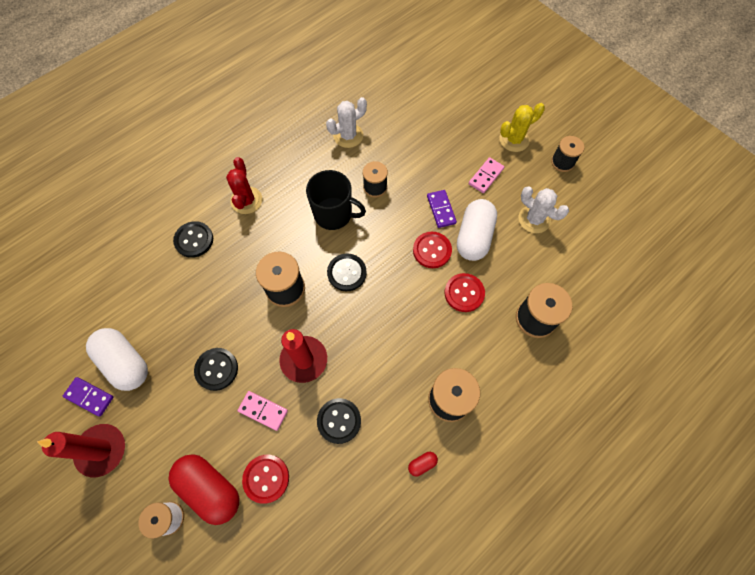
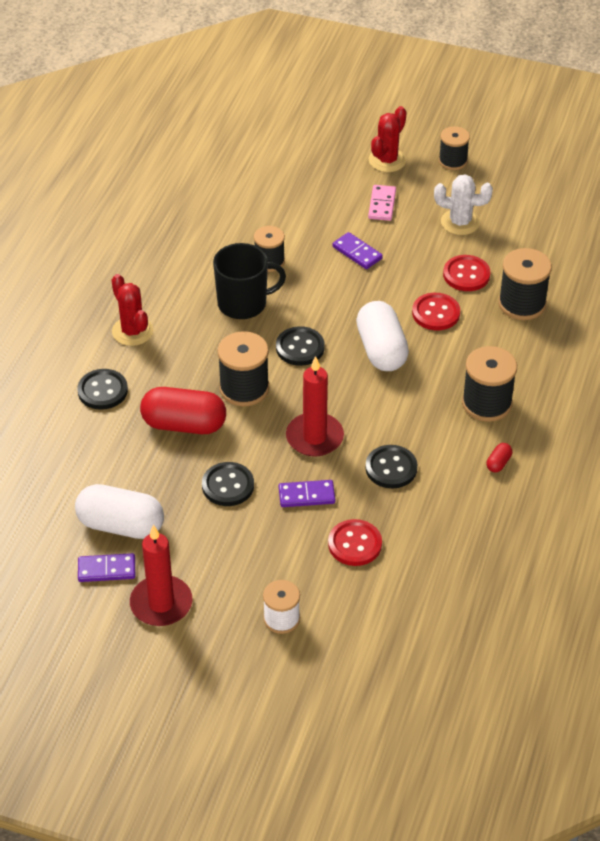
camera: 30 degrees left, 20 degrees down
(210, 488) = (304, 578): red capsule -> red capsule (184, 424)
(263, 411) = (306, 495): pink domino -> purple domino
(348, 136) = (200, 227): white cactus -> none
(432, 250) = (375, 291): red button -> red button (466, 275)
(474, 237) = (410, 262): white capsule -> white capsule (381, 350)
(514, 140) = (387, 160): yellow cactus -> red cactus

